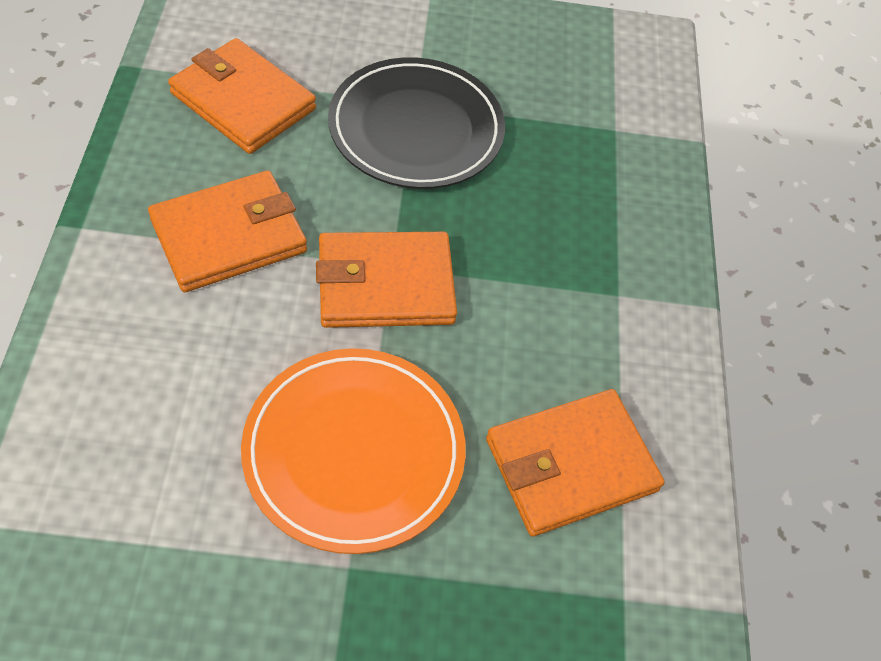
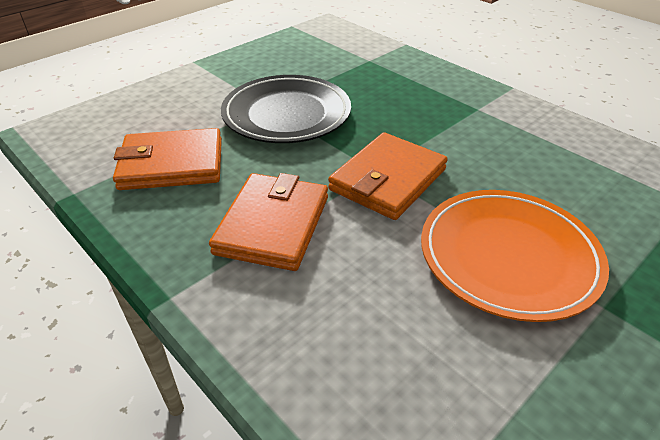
camera: 40 degrees left, 15 degrees down
(571, 464) = (582, 177): orange wallet -> none

